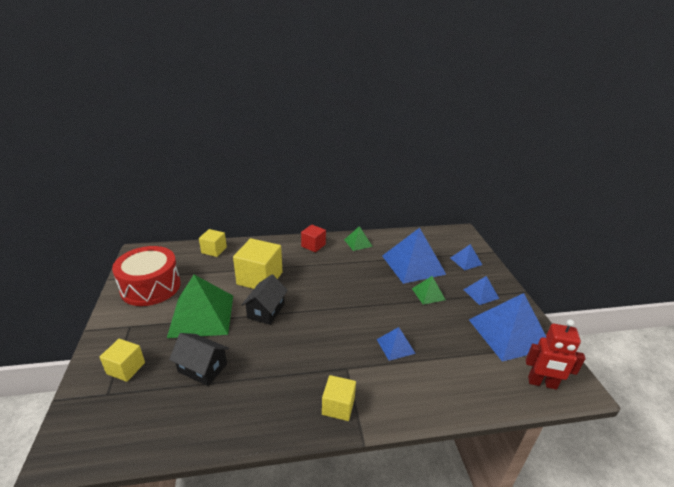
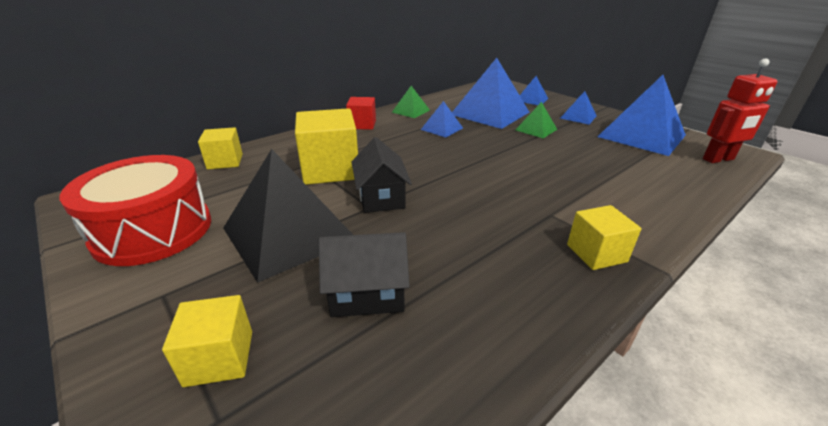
camera: 30 degrees left, 0 degrees up
(201, 315) = (289, 233): green pyramid -> black pyramid
(395, 346) = (569, 177): blue pyramid -> blue pyramid (442, 128)

